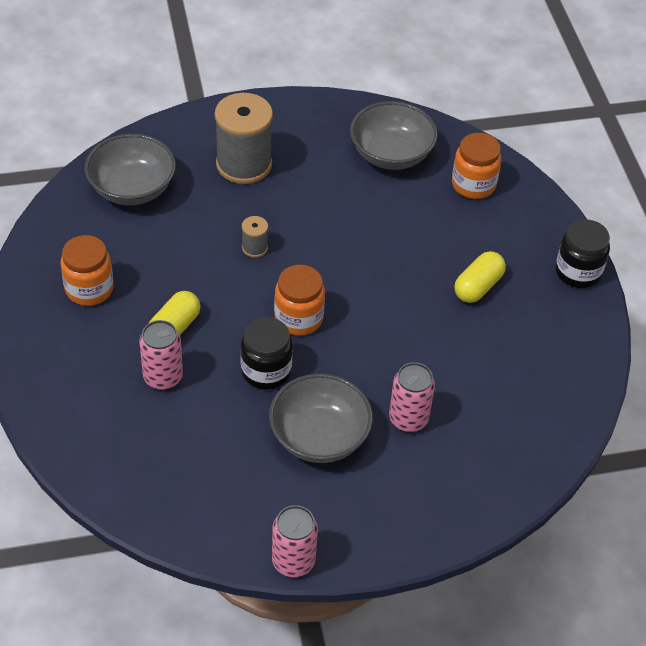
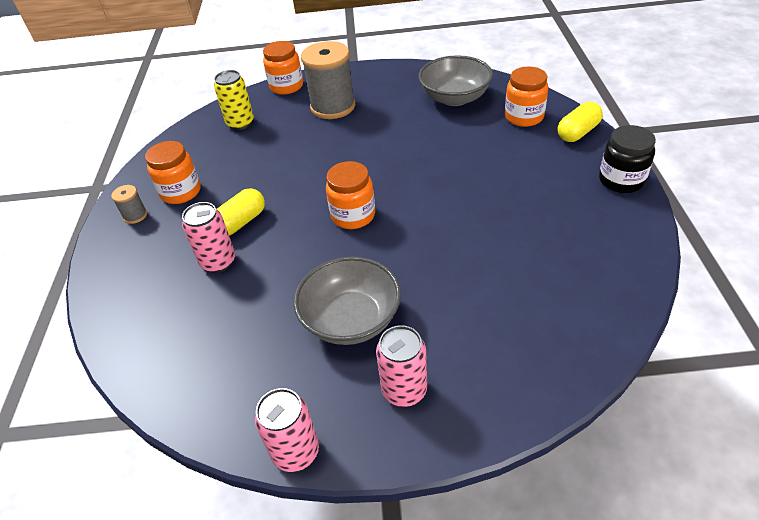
camera: 15 degrees right, 5 degrees down
(132, 188) = (240, 123): grey bowl -> yellow can
(176, 130) = (286, 86): none -> orange jar
(254, 248) = (327, 162): grey spool -> grey spool (135, 216)
(266, 371) = (313, 259): black jar -> none
(408, 419) = (444, 306): pink can -> pink can (404, 390)
(478, 286) = (524, 192): yellow capsule -> yellow capsule (578, 132)

